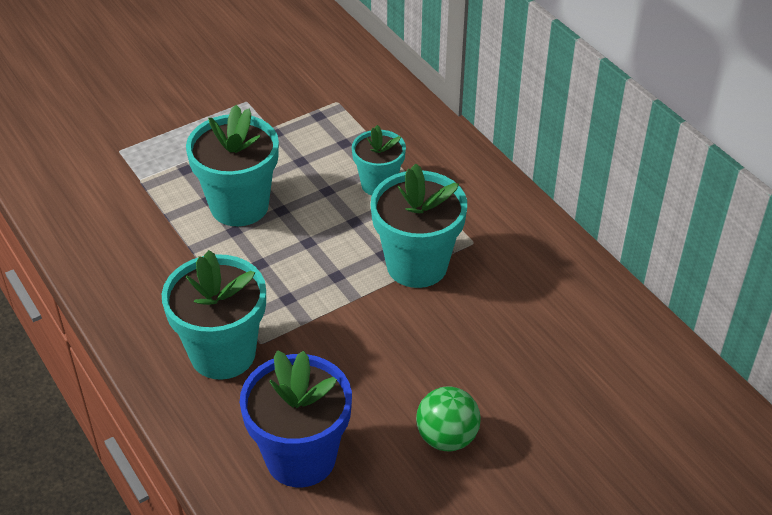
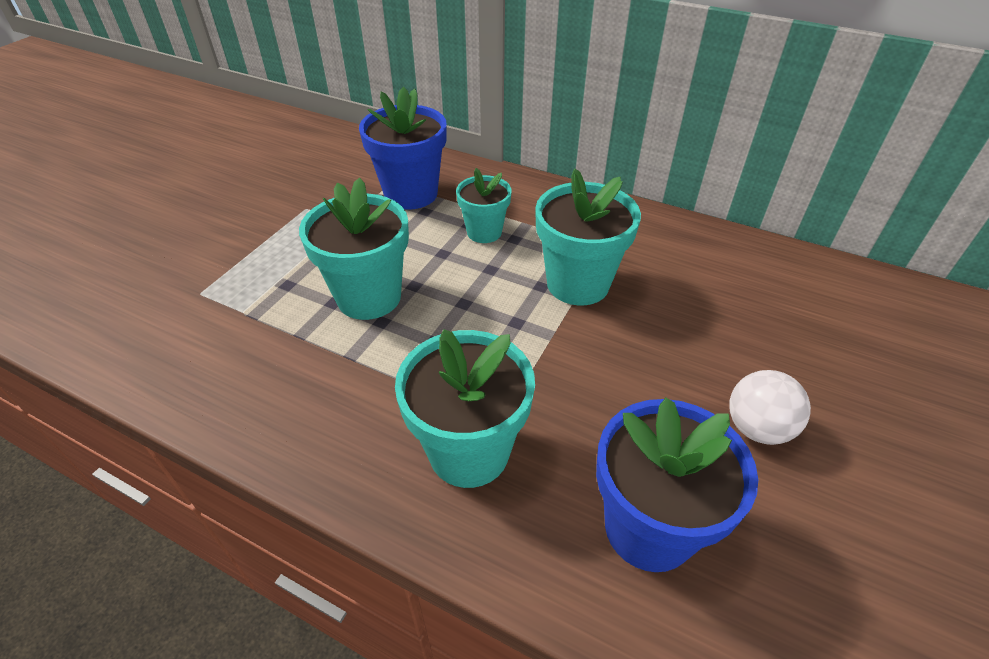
camera: 30 degrees left, 0 degrees up
(345, 120) = (411, 194): none -> blue flower pot
(447, 437) = (757, 428): green ball -> white ball

